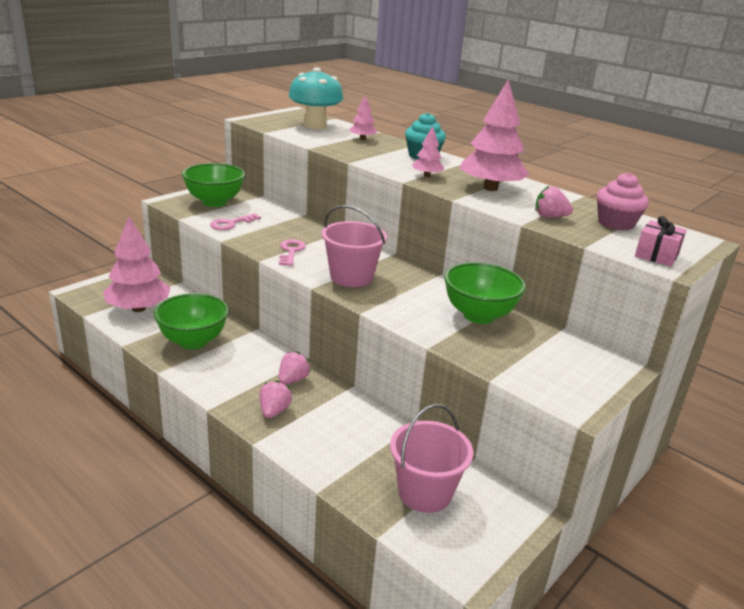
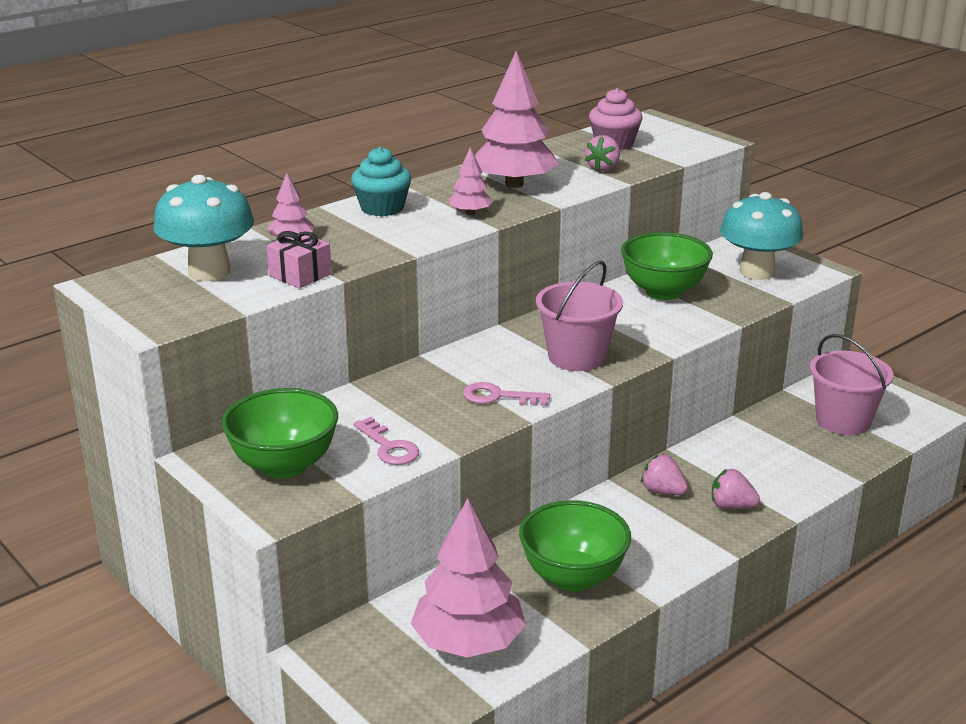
camera: 80 degrees left, 0 degrees up
(548, 365) = (757, 272): none -> turquoise mushroom
(656, 255) = (693, 142): pink gift -> pink gift (300, 275)

